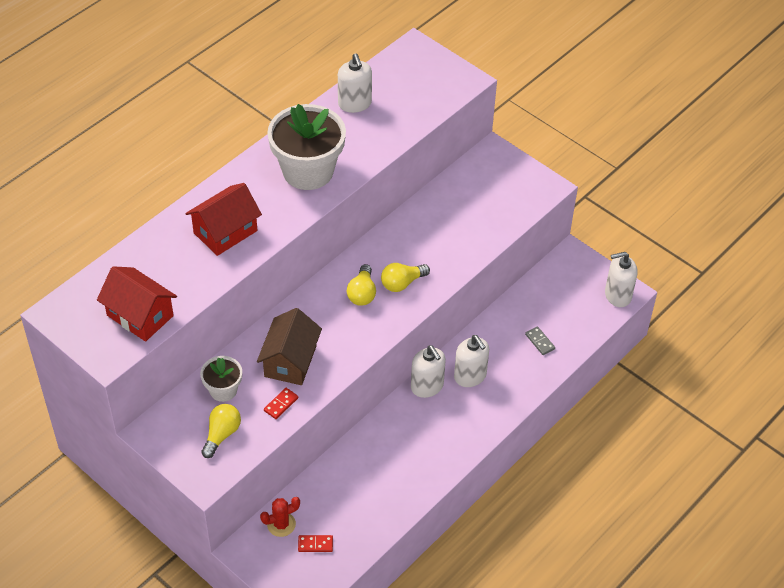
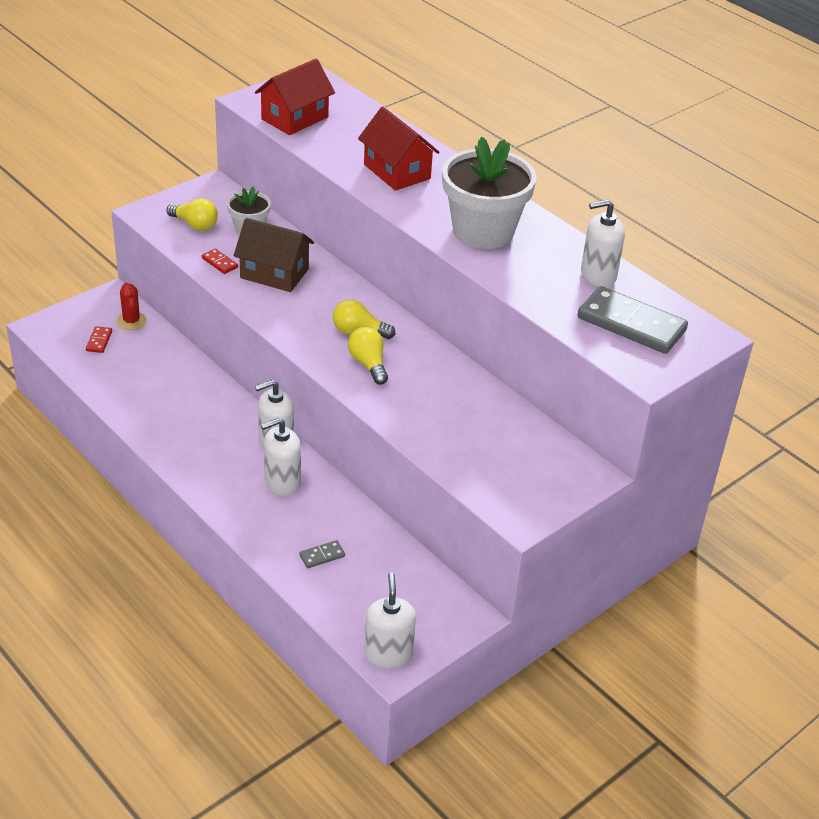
camera: 95 degrees right, 10 degrees down
(411, 87) = (631, 324): none -> grey domino

